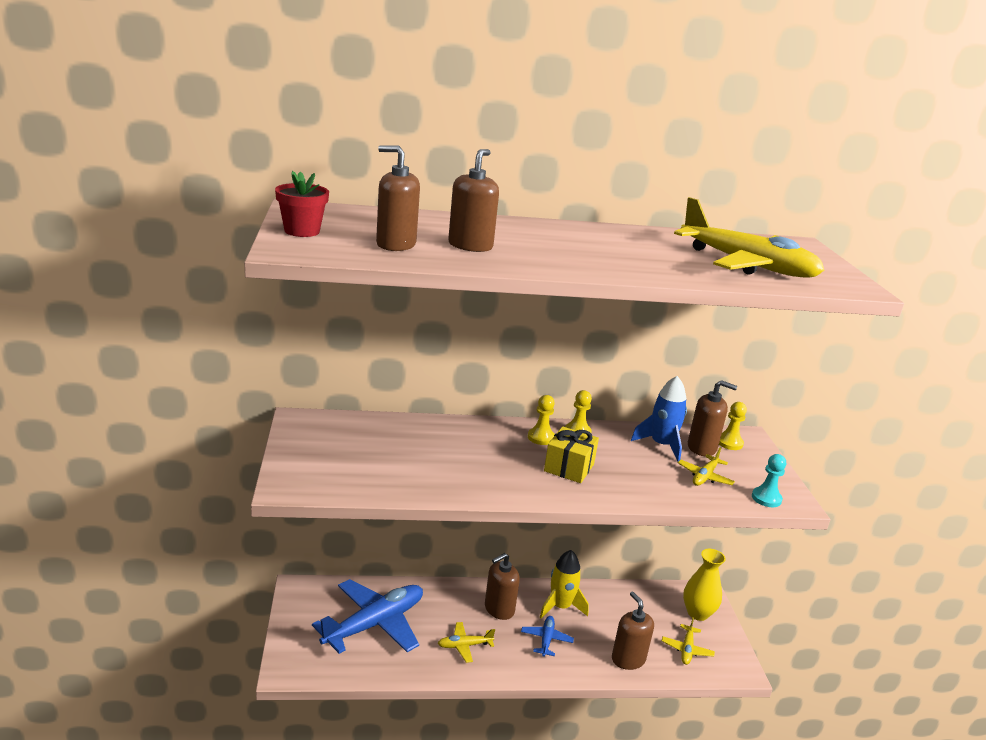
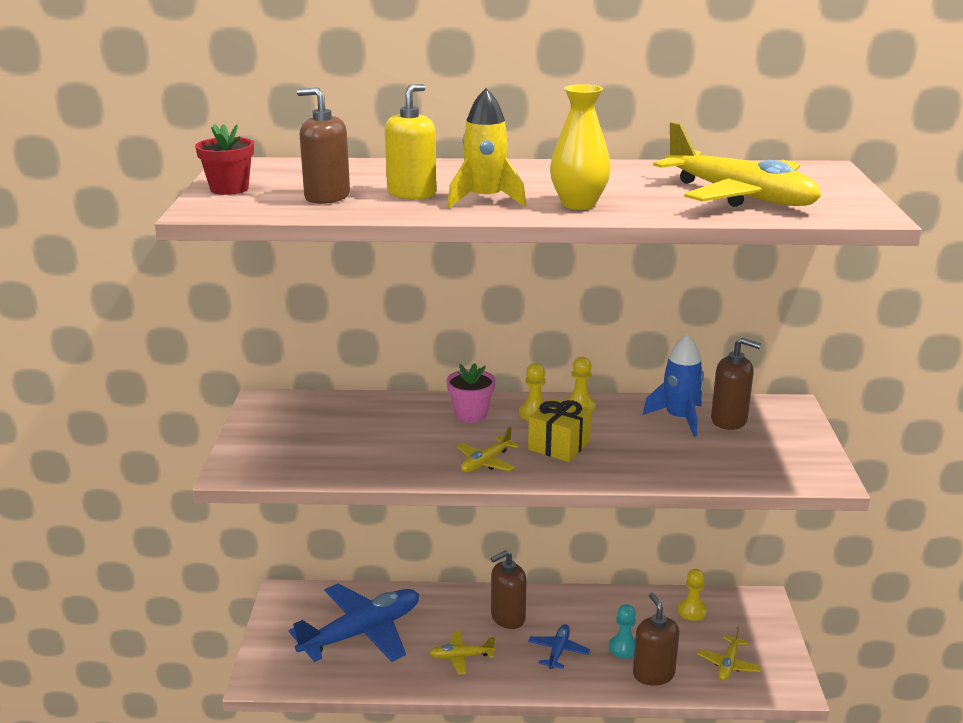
camera: 10 degrees right, 0 degrees up
(470, 246) = (412, 193): brown soap dispenser -> yellow soap dispenser
(487, 437) = (471, 414): none -> pink flower pot
(560, 607) = (581, 615): yellow rocket -> yellow rocket (485, 200)
(697, 613) = (749, 623): yellow vase -> yellow vase (578, 204)
(704, 477) = (723, 452): yellow plane -> yellow plane (486, 462)
(729, 443) = (766, 414): yellow pawn -> yellow pawn (692, 611)
(766, 498) = (793, 475): turquoise pawn -> turquoise pawn (623, 648)

